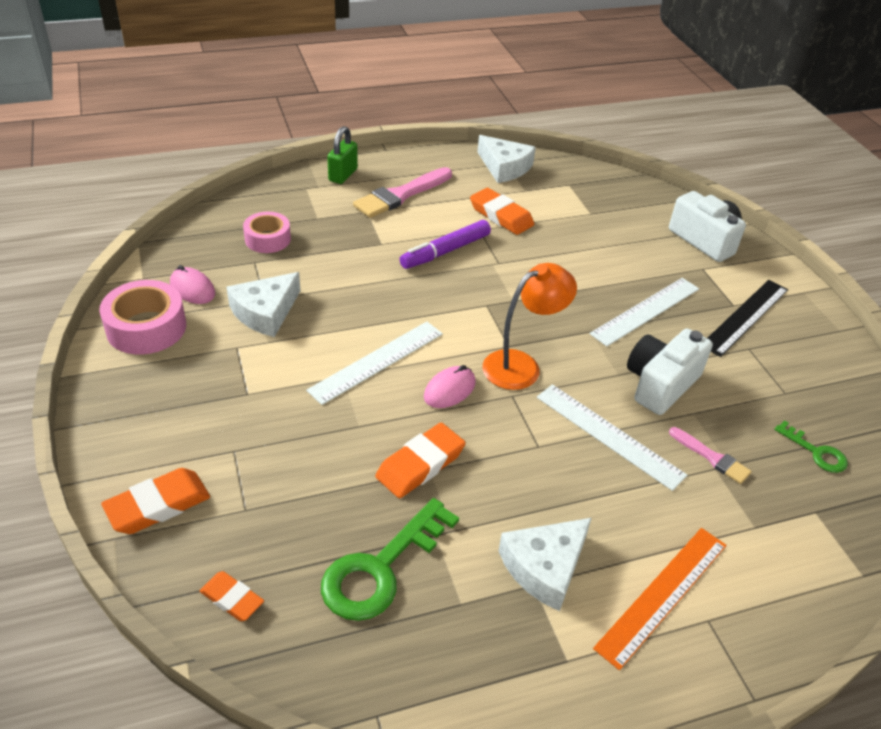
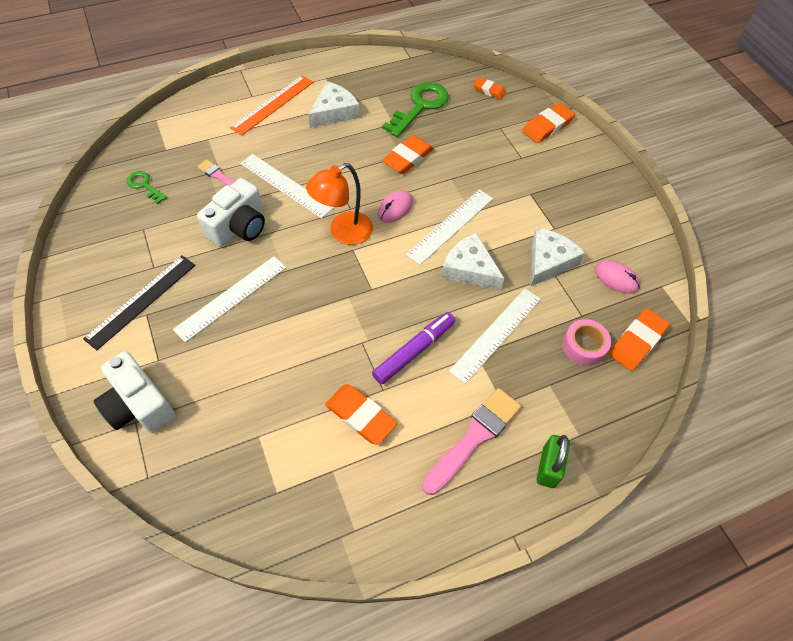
camera: 175 degrees right, 15 degrees up
(146, 327) = (627, 238): pink tape -> none
(209, 237) = (637, 342): none -> orange eraser
(356, 256) = (496, 334): none -> white ruler
(504, 167) = (357, 518): white cheese -> white cheese (469, 269)

